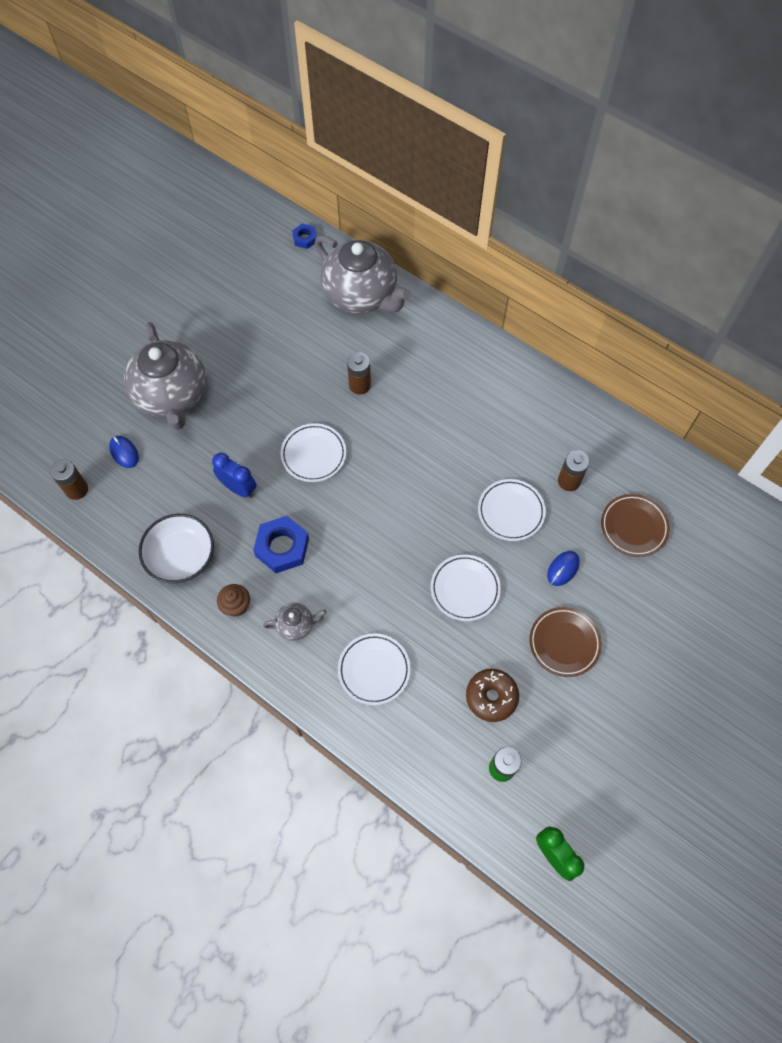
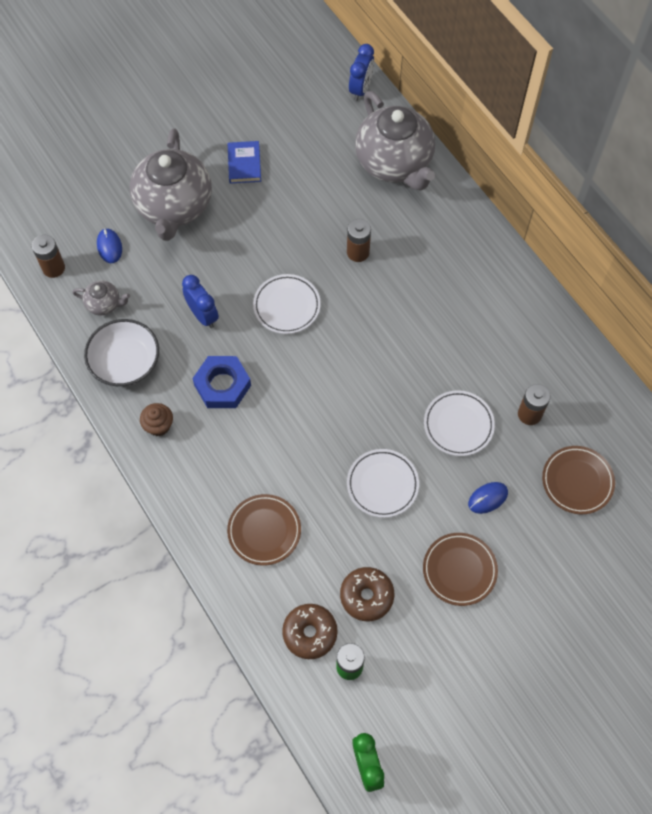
camera: 20 degrees right, 0 degrees up
(223, 337) = (244, 164): none -> blue book
(296, 625) = (207, 463): grey teapot -> grey teapot (104, 304)
(305, 238) = (361, 89): blue nut -> blue clock
(374, 670) = (264, 531): white plate -> brown plate
(453, 750) = (310, 633): none -> brown donut

